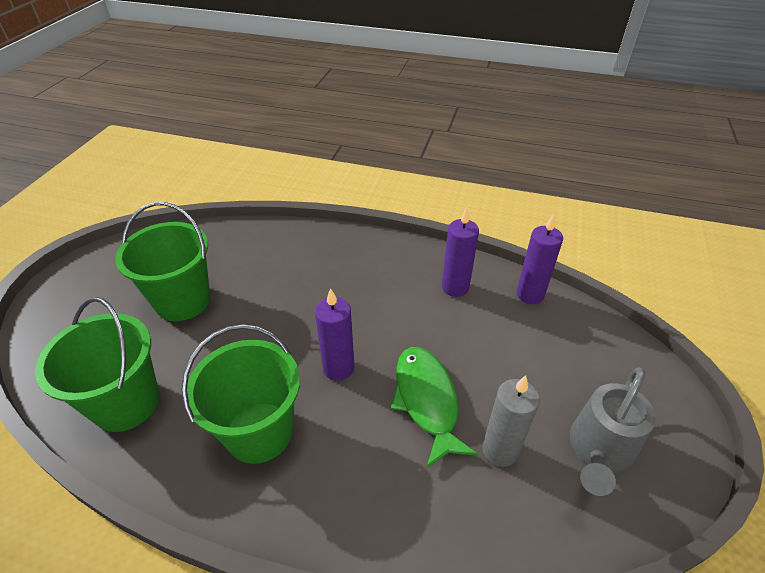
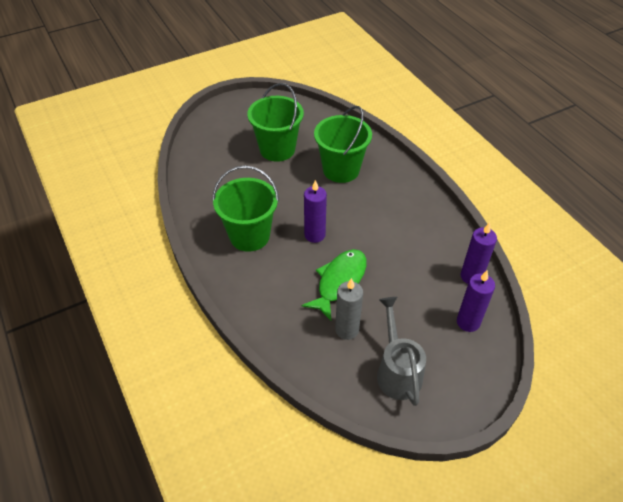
camera: 45 degrees right, 5 degrees up
(126, 403) = (210, 182): green bucket -> green bucket (341, 170)
(455, 287) = (429, 240): purple candle -> purple candle (468, 322)
(598, 451) = (397, 371): grey watering can -> grey watering can turned 90 degrees clockwise

